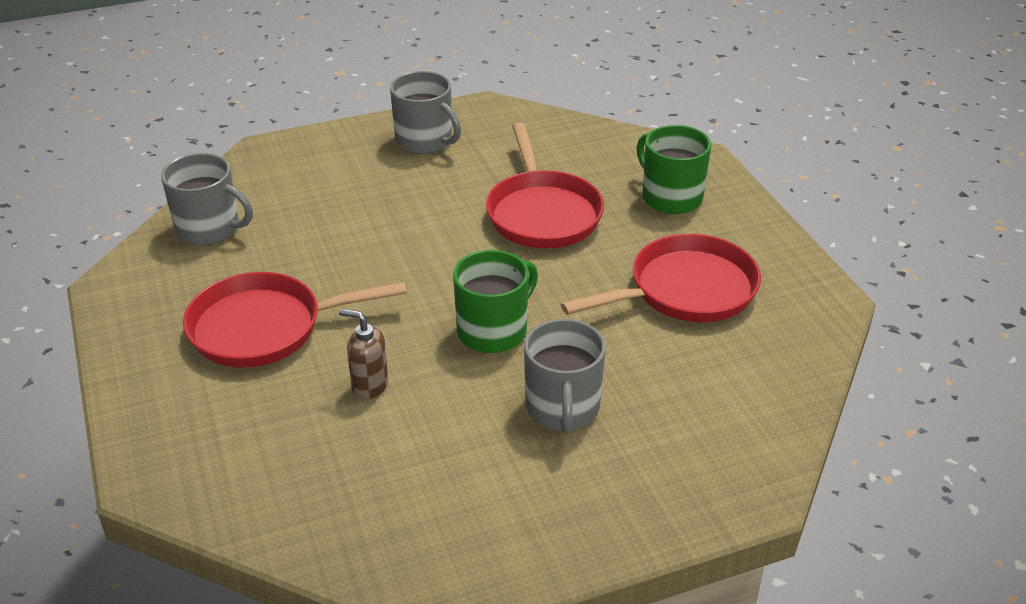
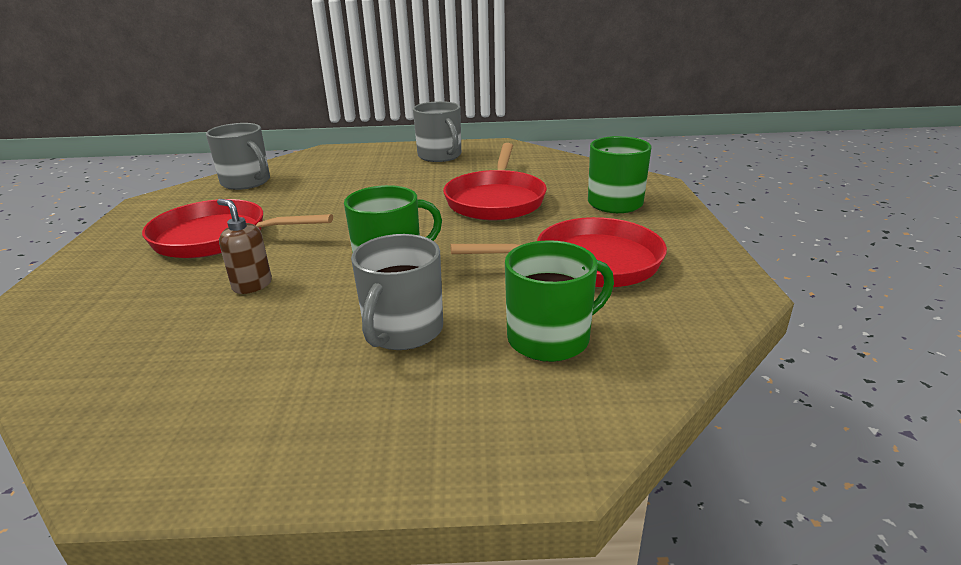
camera: 20 degrees right, 10 degrees down
(695, 387) = (550, 338): none -> green mug

